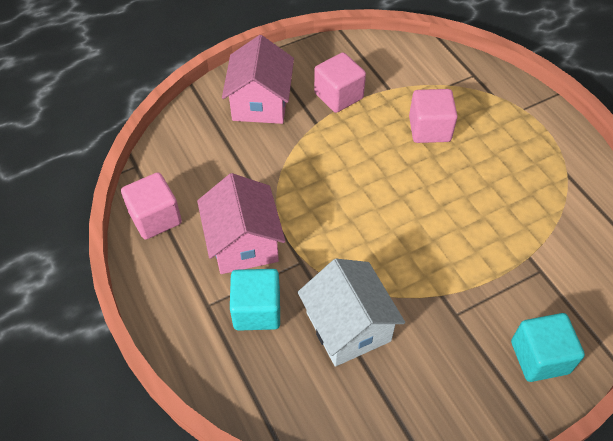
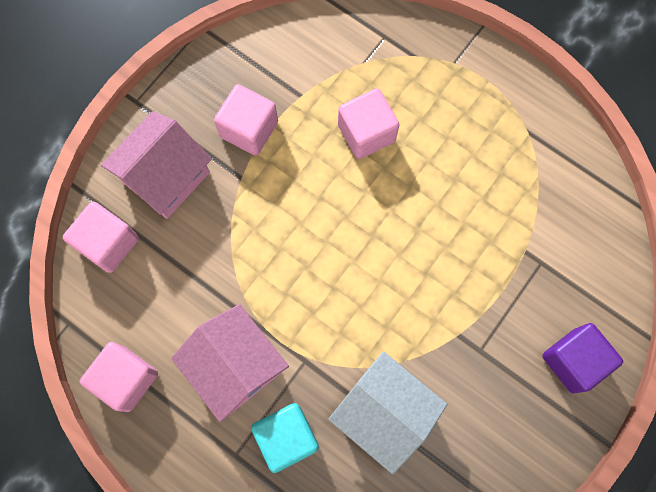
camera: 25 degrees left, 20 degrees up
(195, 128) = (108, 243): none -> pink cube
(260, 103) = (166, 176): pink house -> pink house turned 60 degrees clockwise
(539, 357) = (573, 360): turquoise cube -> purple cube

